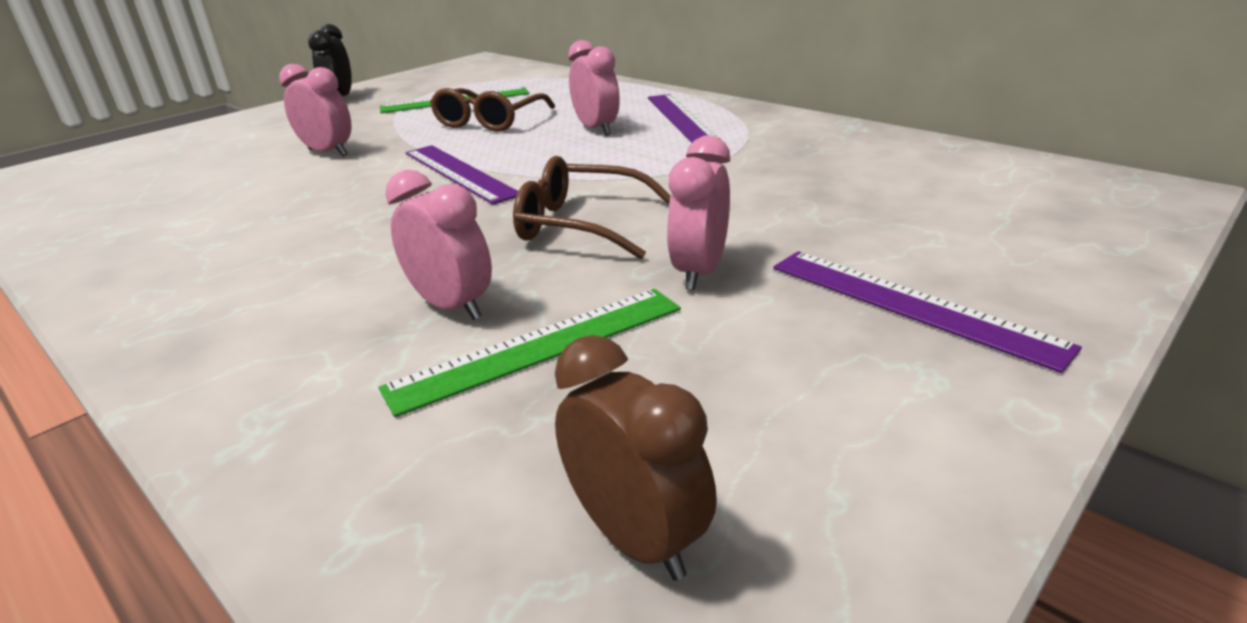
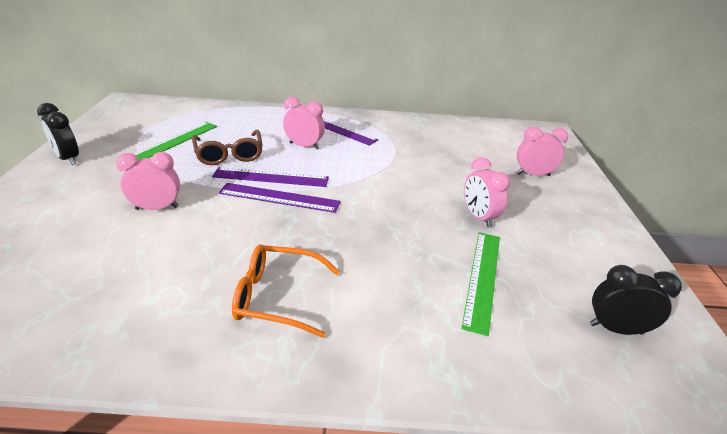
camera: 45 degrees left, 5 degrees up
(267, 262) = (277, 297): none -> orange glasses
(452, 306) = (418, 276): pink clock -> pink clock (533, 174)
(581, 225) = (397, 210): brown glasses -> none
(636, 537) = (615, 328): brown clock -> black clock
(910, 305) = (555, 205): purple ruler -> purple ruler (271, 177)

